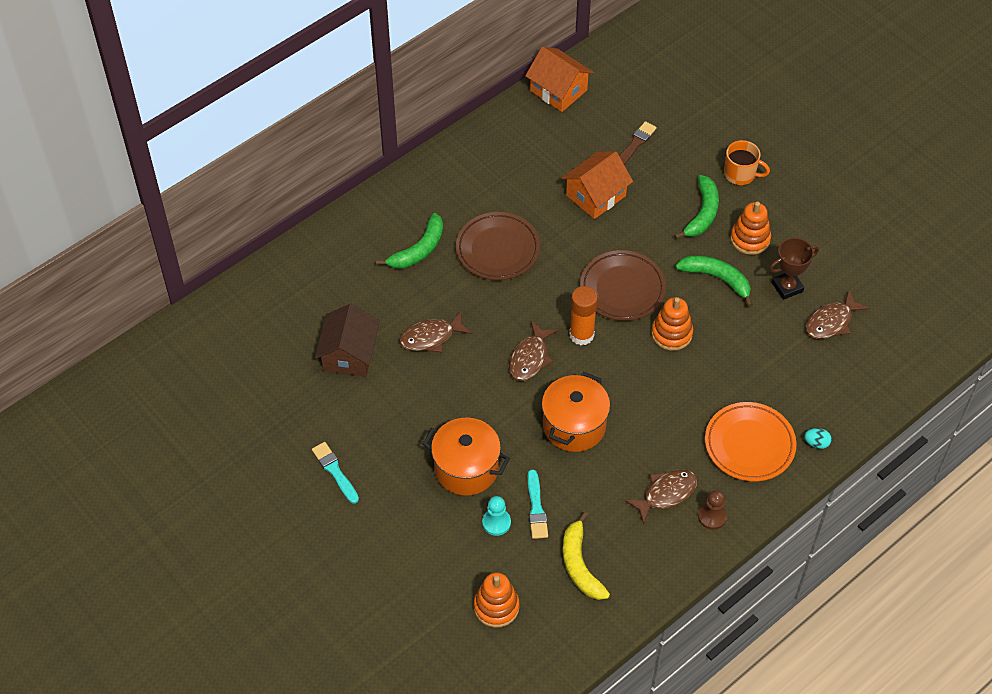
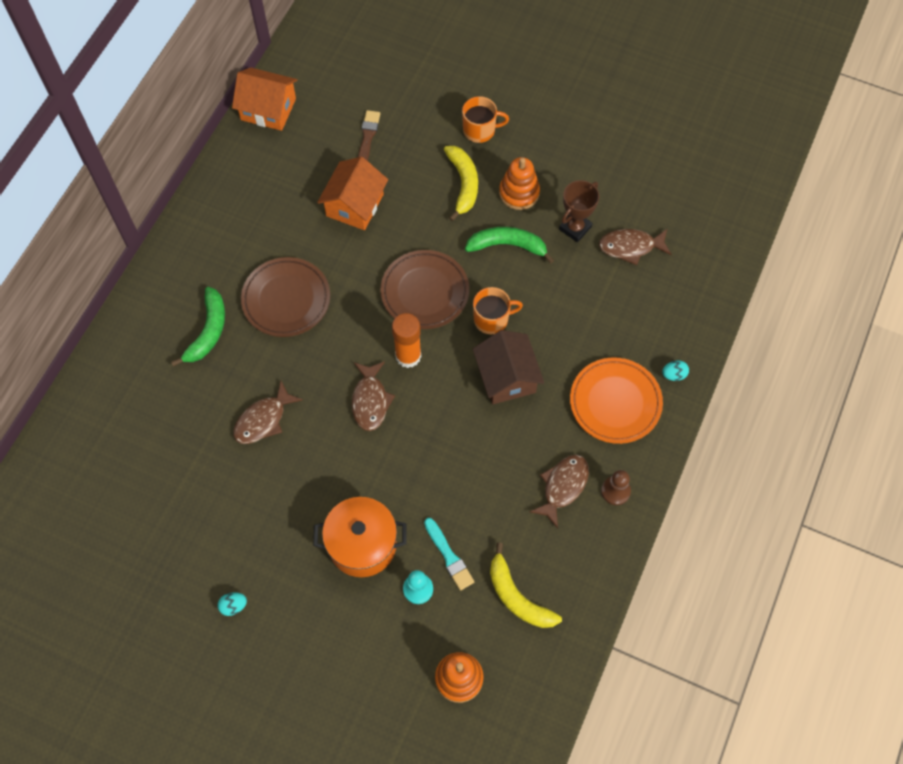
camera: 25 degrees left, 10 degrees up
(335, 471) = (233, 606): turquoise brush -> turquoise egg
(349, 354) = (189, 473): brown house -> brown house (506, 377)
(574, 425) = (445, 454): orange pot -> none
(671, 333) = (492, 319): orange stacking toy -> orange mug
(702, 213) = (463, 184): green banana -> yellow banana
(831, 322) = (630, 247): brown fish -> brown fish turned 60 degrees clockwise

